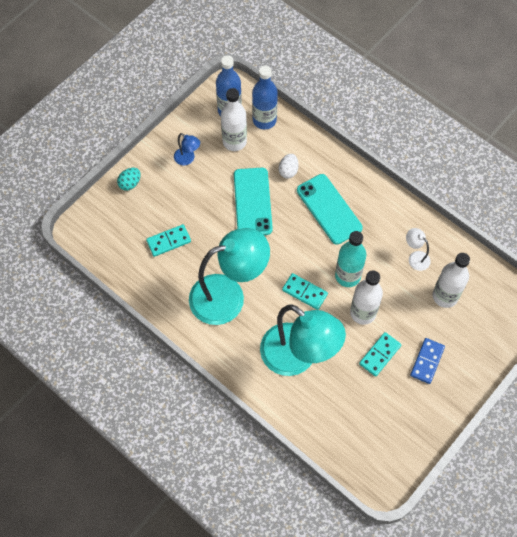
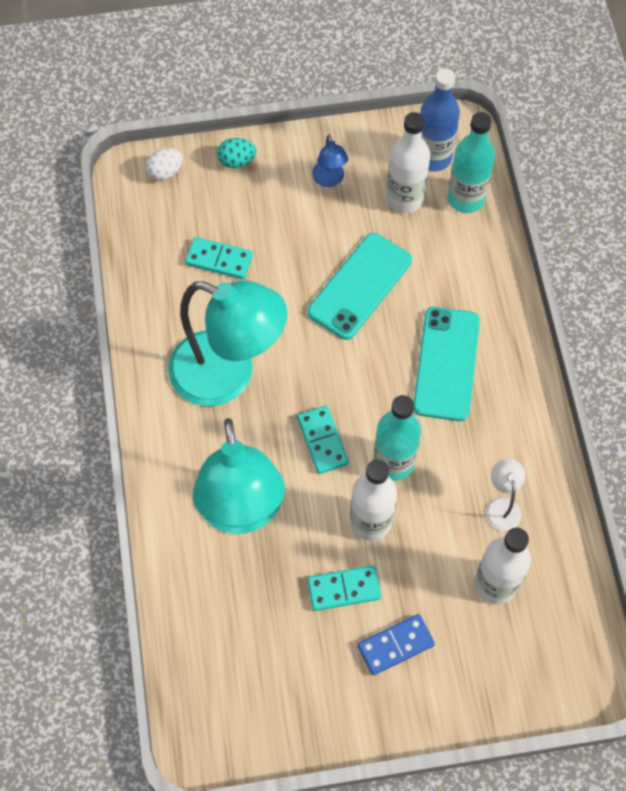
camera: 40 degrees right, 0 degrees up
(264, 120) = (466, 198): blue bottle -> turquoise bottle
(288, 171) = (438, 280): white egg -> white egg (165, 172)

